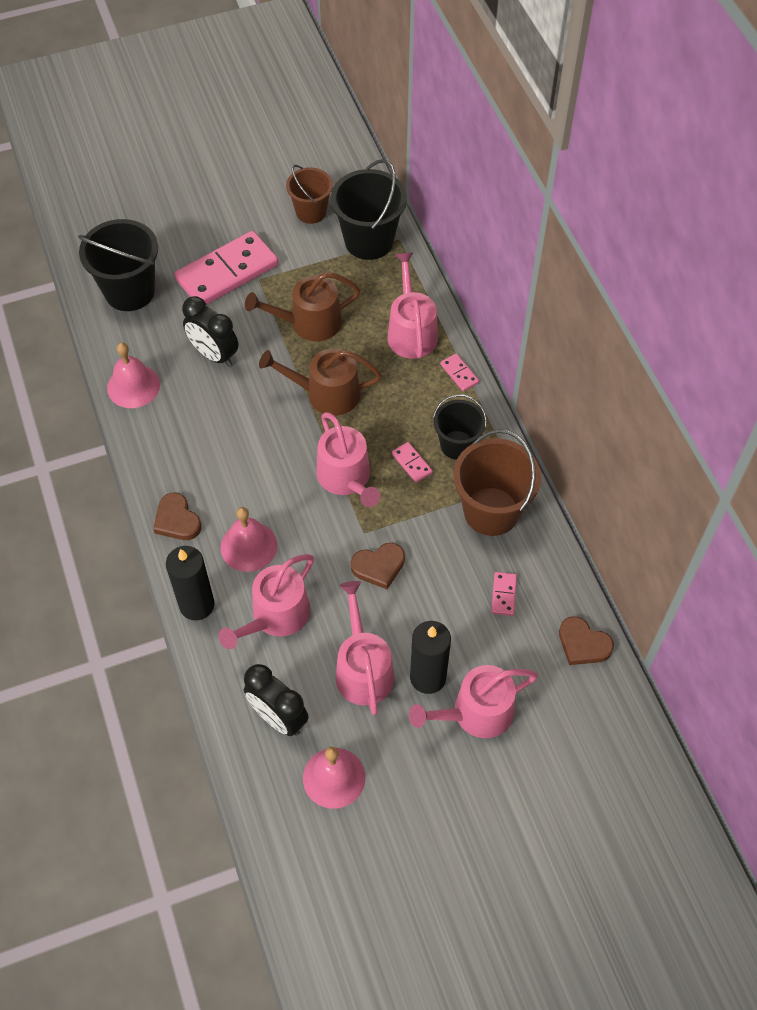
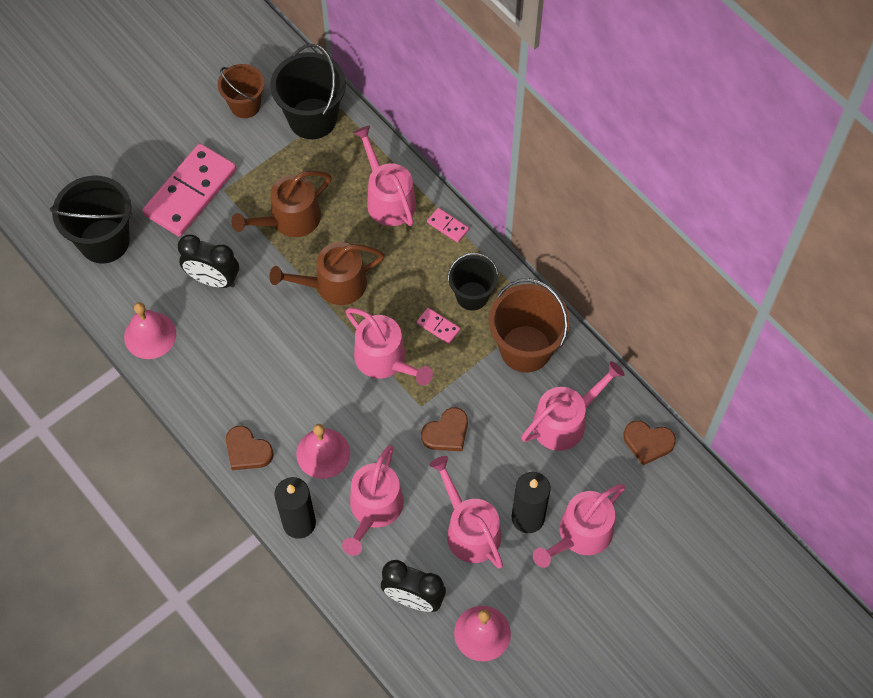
camera: 20 degrees left, 5 degrees up
(504, 595) = (565, 421): pink domino -> pink watering can

